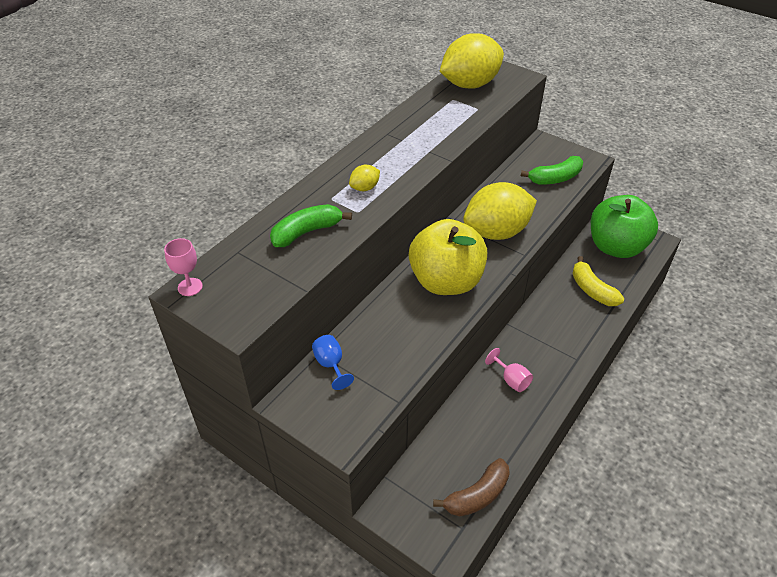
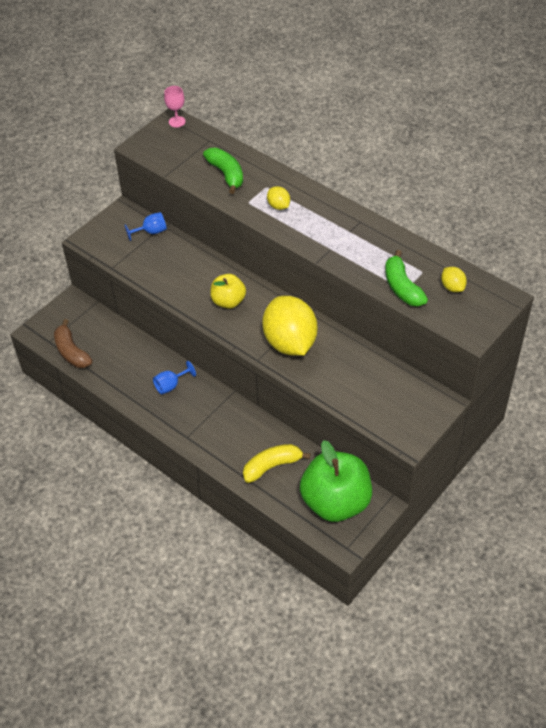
camera: 95 degrees right, 5 degrees up
(446, 281) = (228, 301): yellow apple -> yellow apple, size x0.54
(470, 84) = (452, 287): yellow lemon -> yellow lemon, size x0.42
(511, 380) = (171, 385): pink goblet -> blue goblet
(555, 178) = (374, 402): green banana -> green banana (402, 287)

